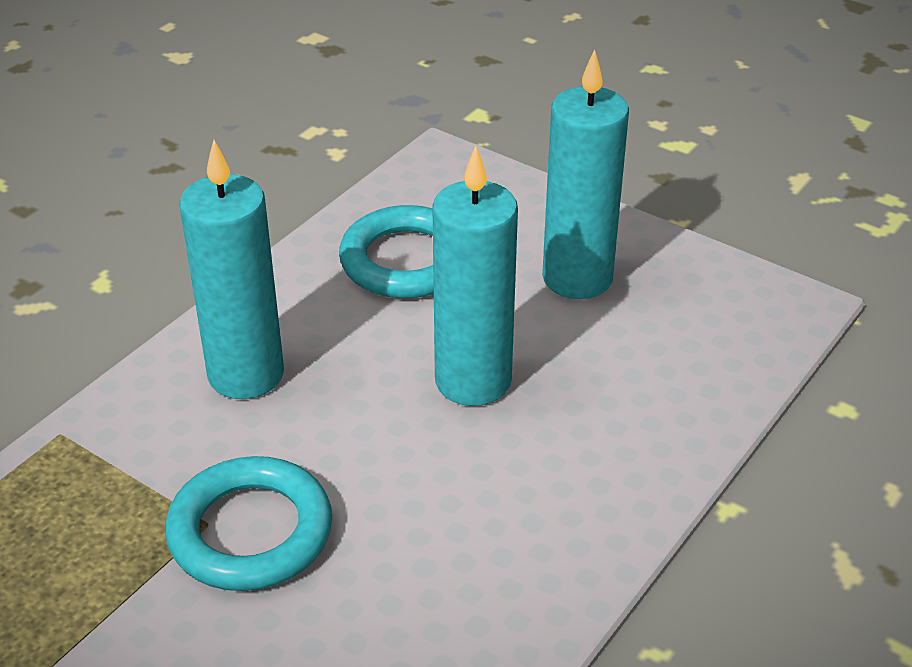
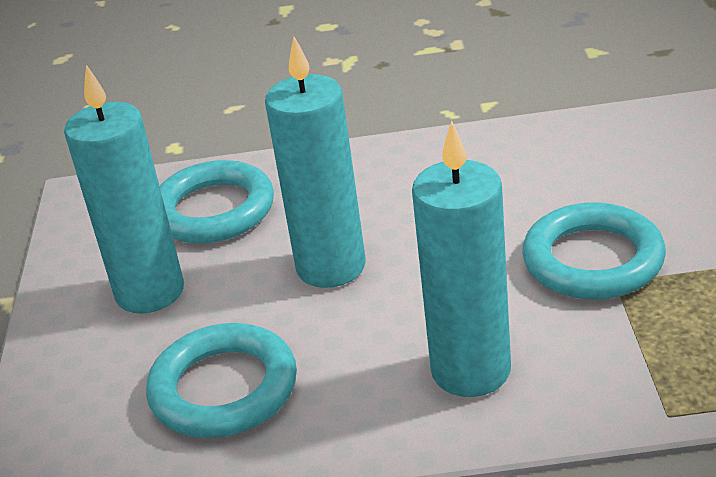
camera: 125 degrees left, 5 degrees down
(659, 363) = (214, 210): none -> turquoise ring

